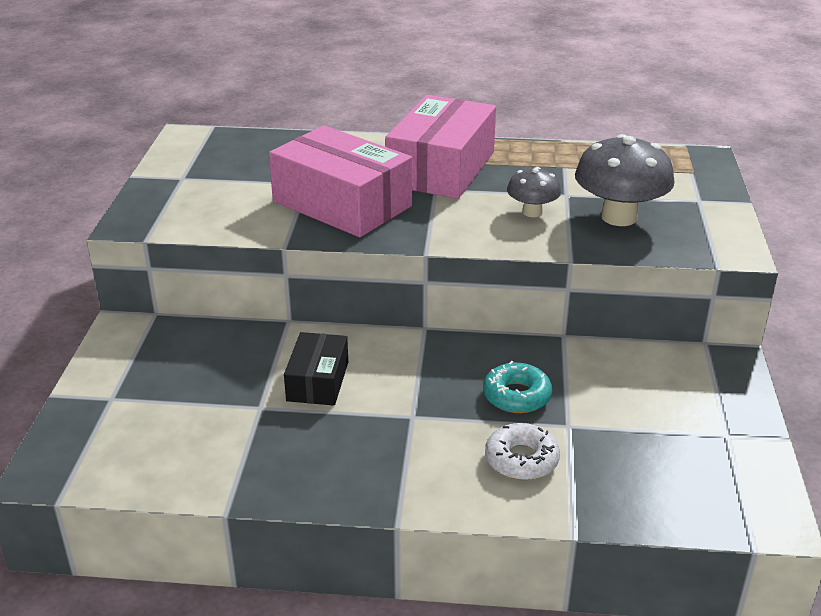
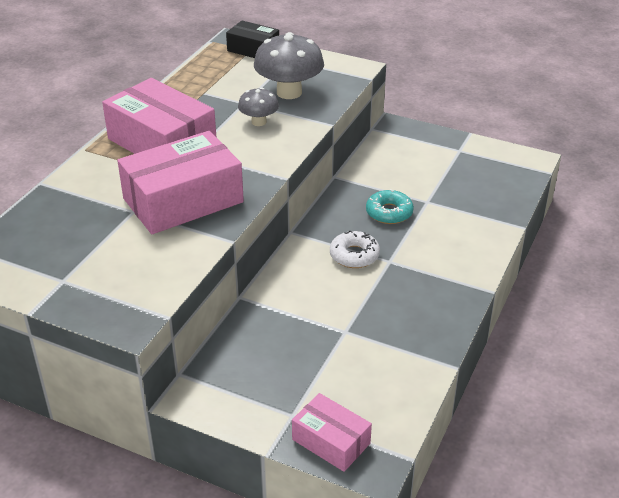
camera: 70 degrees left, 5 degrees up
(76, 434) = (331, 441): none -> pink box
(318, 381) = (328, 296): black box -> black box (253, 49)
(521, 460) = (451, 227): white donut -> white donut (354, 255)

